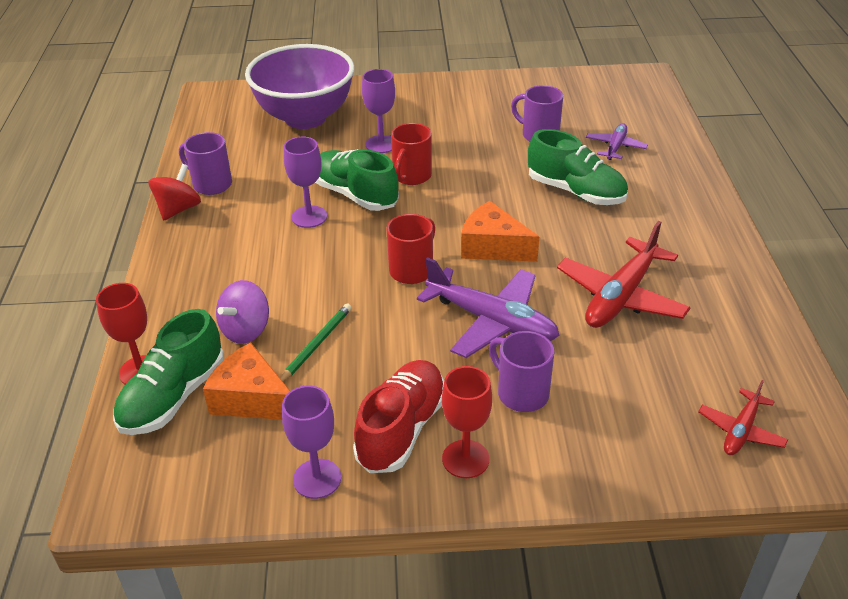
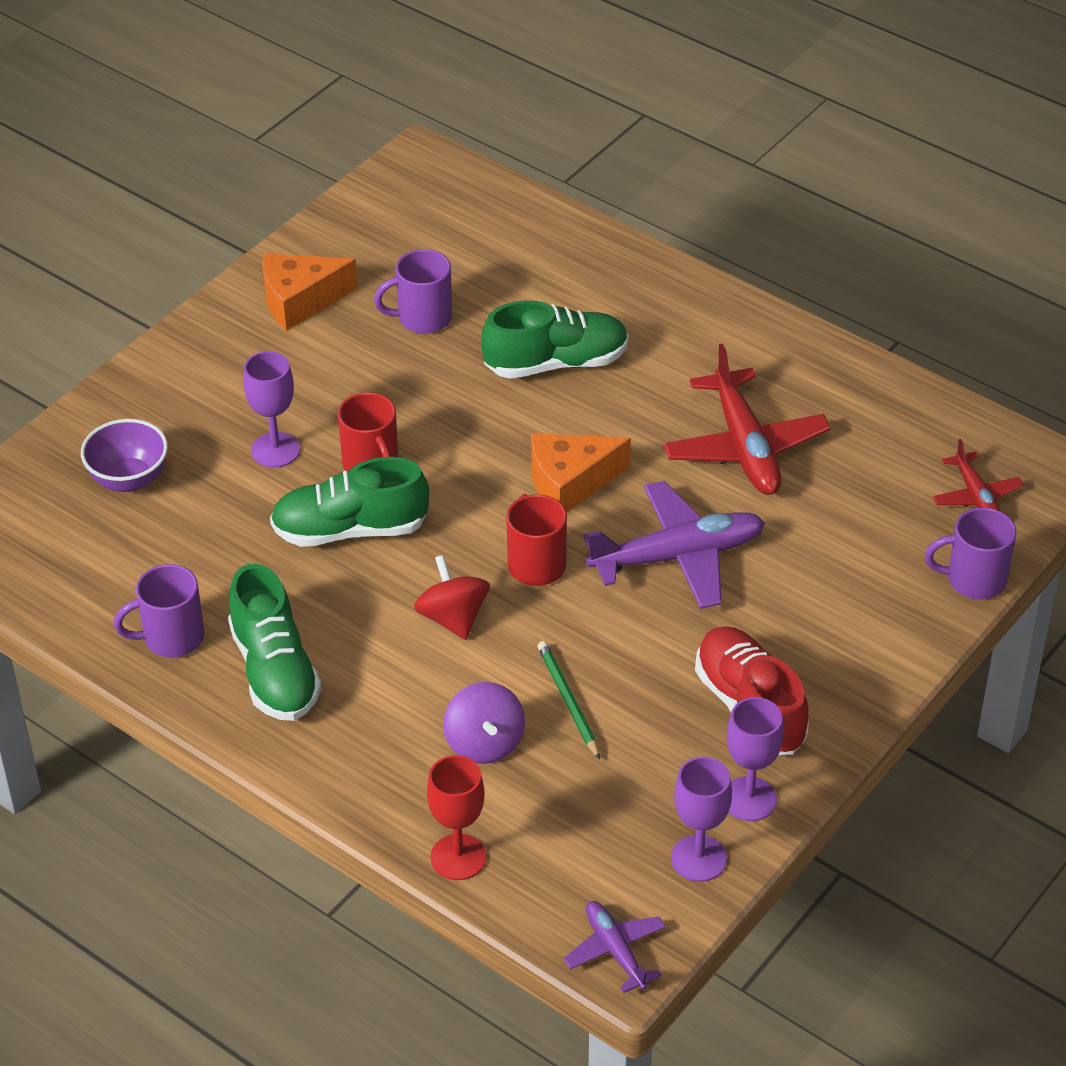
camera: 50 degrees left, 5 degrees up
(173, 397) = (527, 849): green shoe -> green shoe (274, 671)
(178, 209) = (190, 692): red spinning top -> red spinning top (453, 618)
(251, 399) = (594, 791): orange cheese -> orange cheese (300, 301)
(305, 118) = (129, 480): purple bowl -> purple bowl, size x0.51
(309, 217) = (345, 590): purple goblet -> purple goblet (698, 858)
(465, 459) = (829, 686): red goblet -> none
(521, 393) = (792, 599): purple mug -> purple mug (973, 580)
(615, 147) = (518, 280): purple plane -> purple plane (615, 950)

